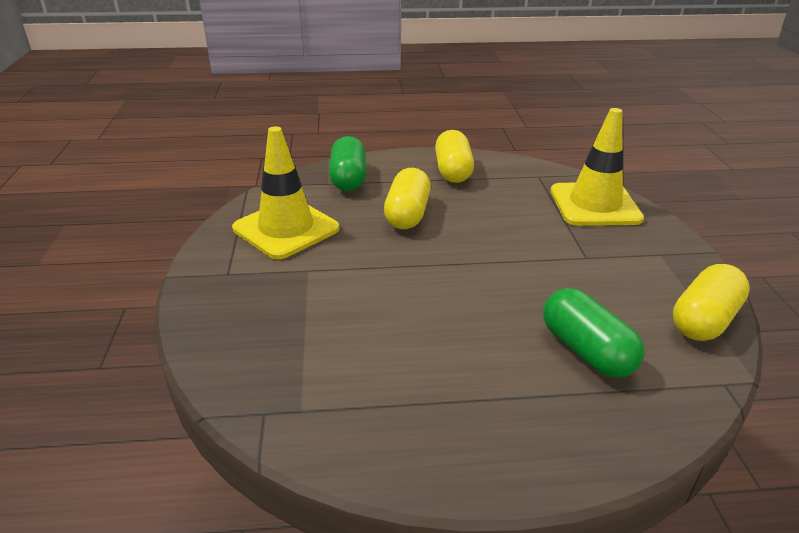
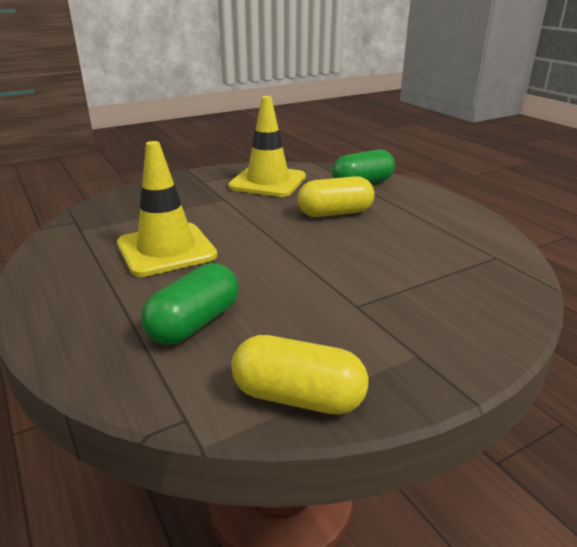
camera: 65 degrees right, 5 degrees down
(453, 171) = (437, 216): yellow capsule -> none
(594, 205) = (477, 297): yellow traffic cone -> yellow traffic cone (166, 250)

